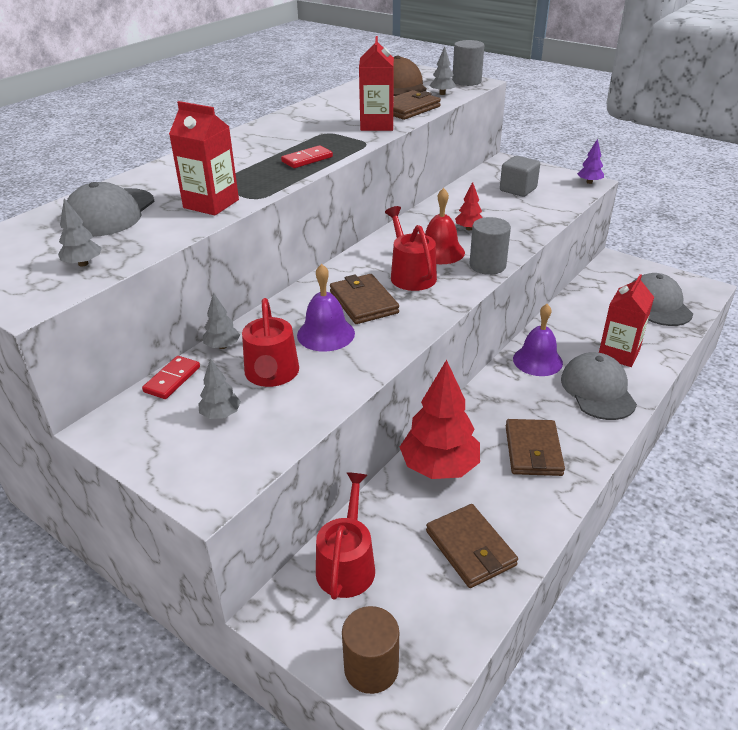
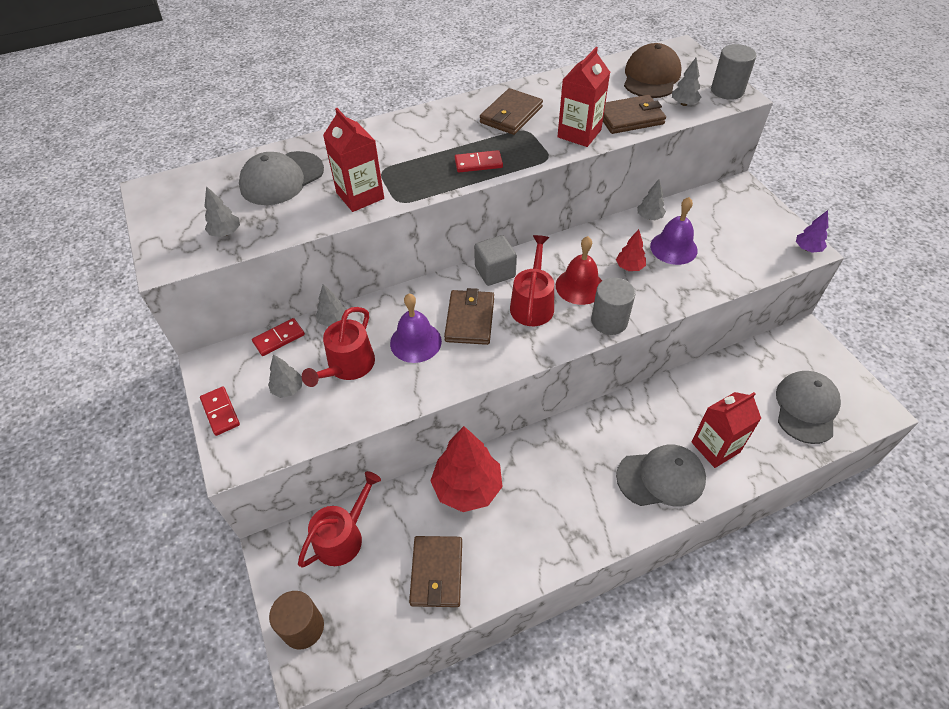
camera: 30 degrees right, 15 degrees up
(155, 462) = (220, 412): none -> red domino
(453, 195) = (649, 217): none -> grey tree
(518, 189) = (721, 232): grey cube -> grey cube (495, 272)
(533, 450) = (553, 510): brown wallet -> brown wallet (511, 115)
(537, 360) = (631, 420): purple bell -> purple bell (673, 248)
(598, 390) = (661, 477): grey cap -> grey cap turned 60 degrees clockwise

